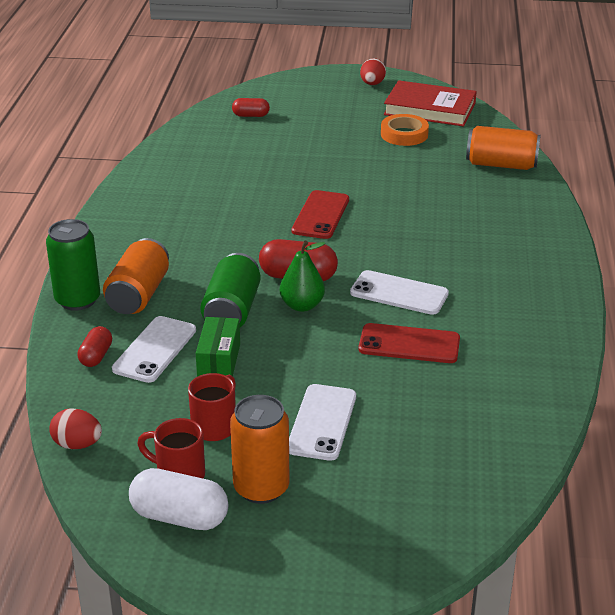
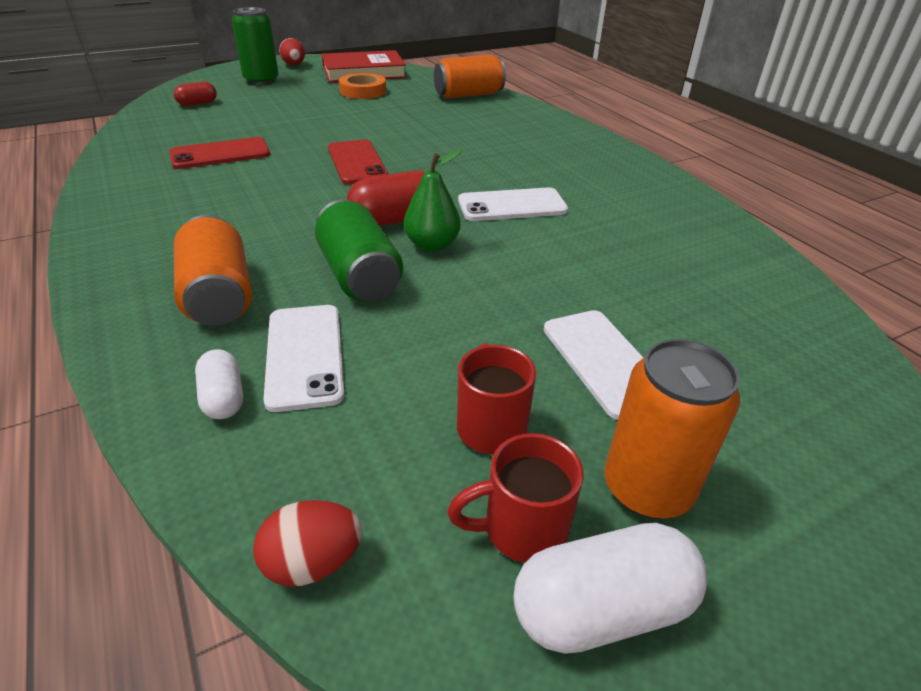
camera: 35 degrees left, 5 degrees up
(77, 300) = (130, 331): green can -> green can (261, 80)
(96, 356) = (223, 398): red capsule -> white capsule
(219, 361) = (404, 338): green box -> none
(409, 344) = (580, 247): red phone -> red phone (220, 154)

